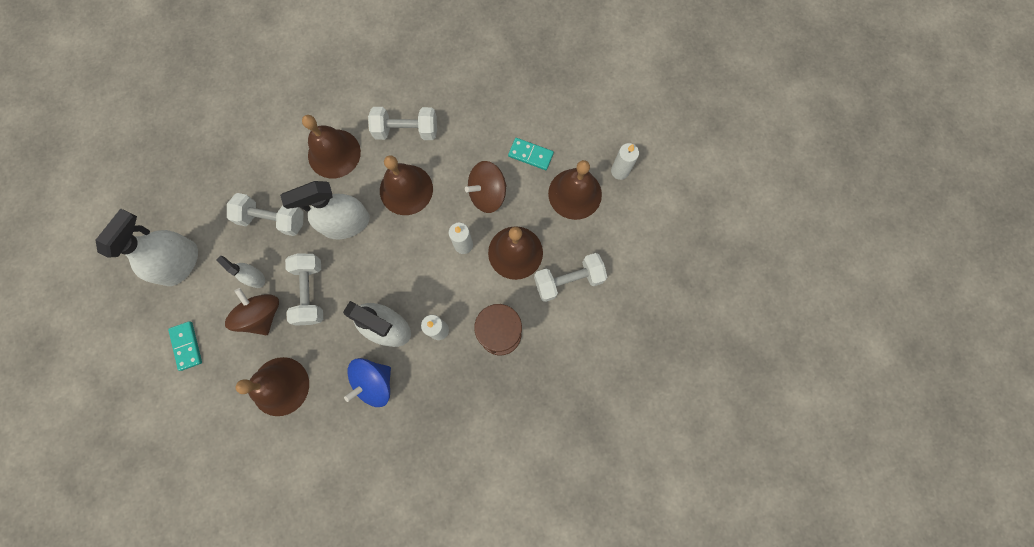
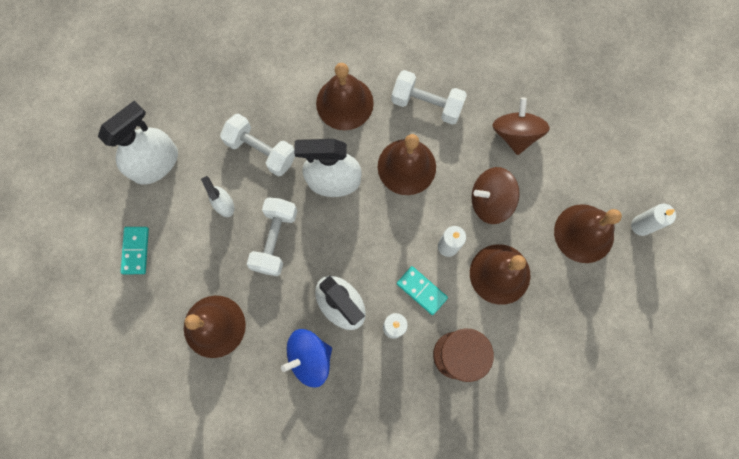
camera: 20 degrees right, 0 degrees up
(262, 315) = (219, 246): brown spinning top -> brown spinning top (515, 134)
(530, 155) = (550, 175): turquoise domino -> turquoise domino (421, 290)
(568, 280) = (546, 324): white dumbbell -> none

